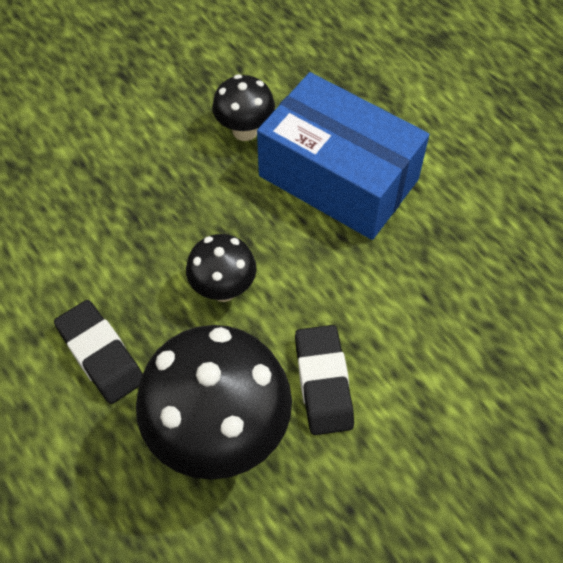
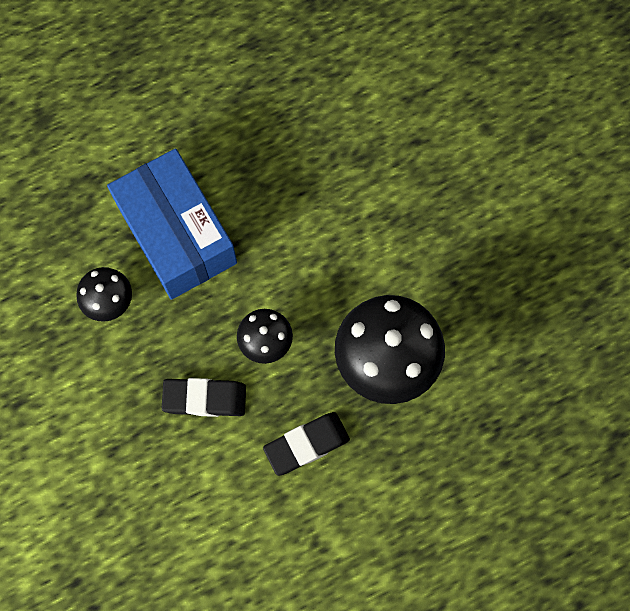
camera: 80 degrees left, 15 degrees up
(323, 382) = (358, 282): black eraser -> black eraser (204, 399)
(338, 177) = (176, 234): blue box -> blue box turned 75 degrees counterclockwise

